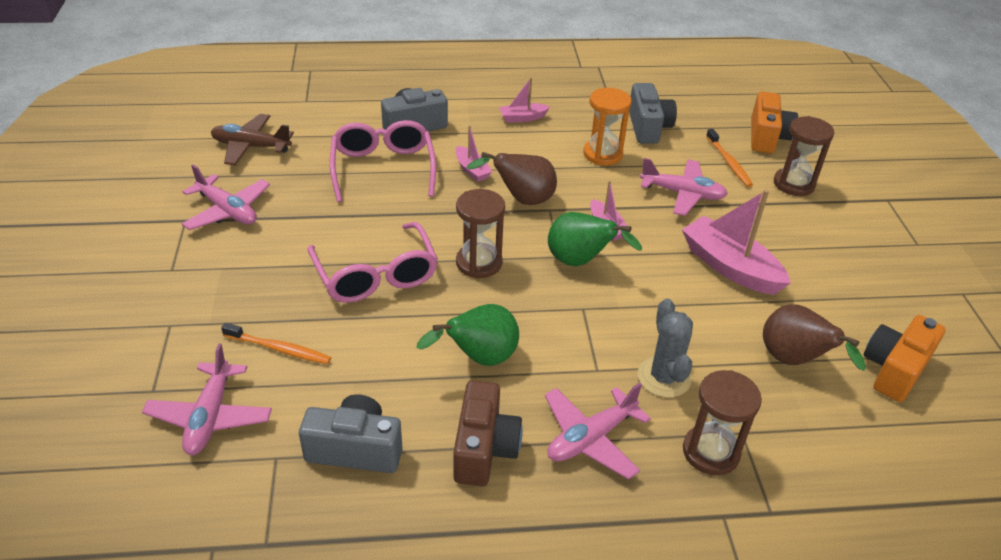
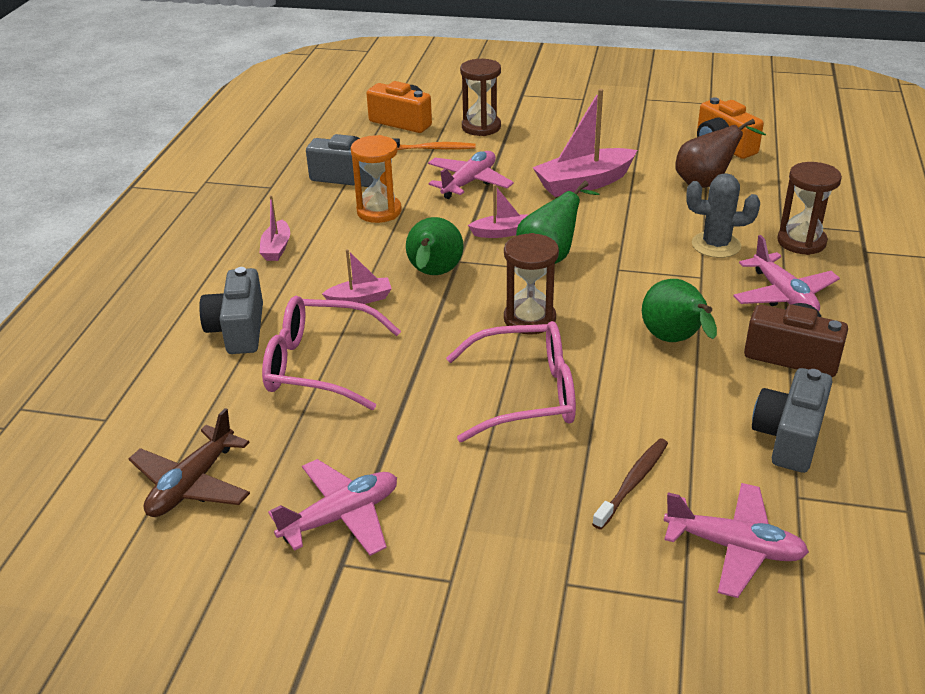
camera: 70 degrees left, 5 degrees down
(279, 349) = (633, 482): orange toothbrush -> brown toothbrush
(522, 200) = (434, 275): brown pear -> green pear

